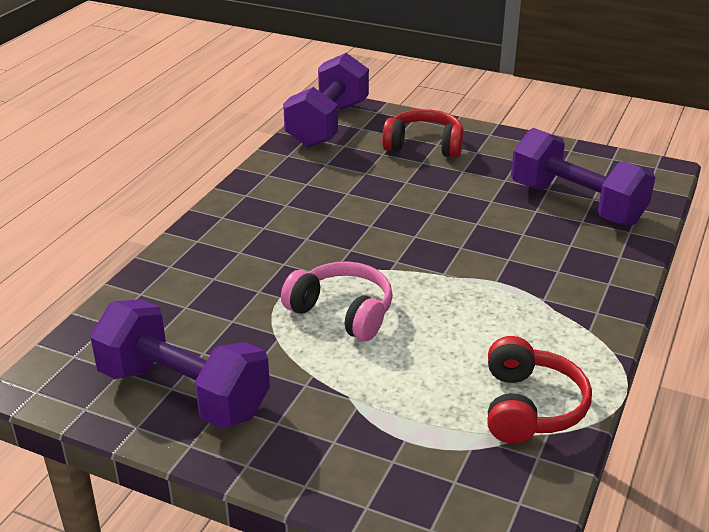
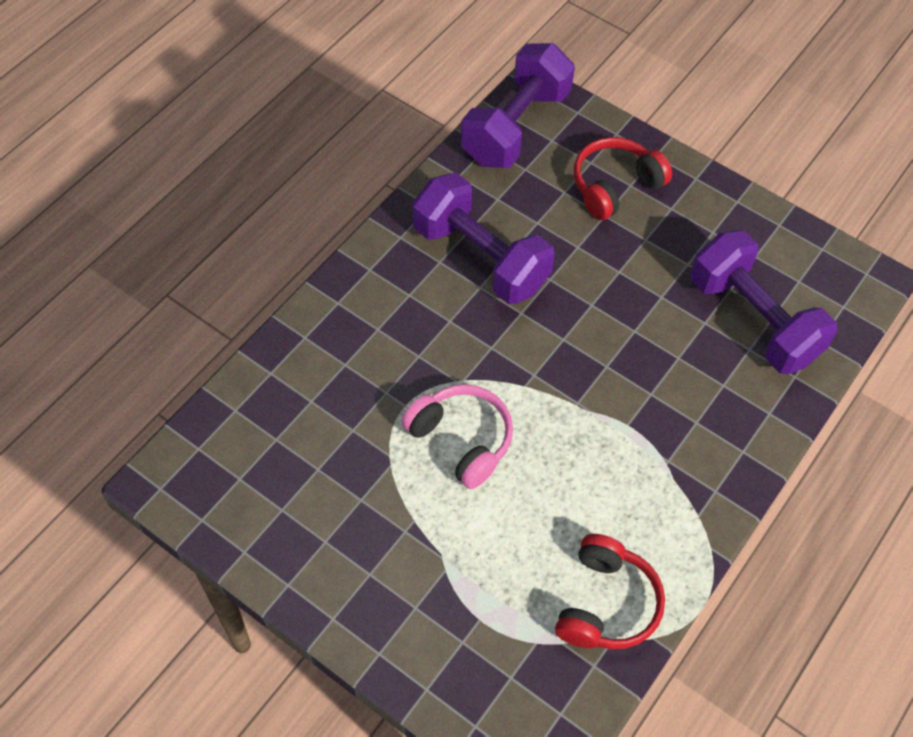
camera: 10 degrees right, 25 degrees up
(183, 393) = (291, 518): purple dumbbell -> purple dumbbell (480, 258)
(424, 146) = (615, 186): red headphones -> red headphones turned 60 degrees counterclockwise

